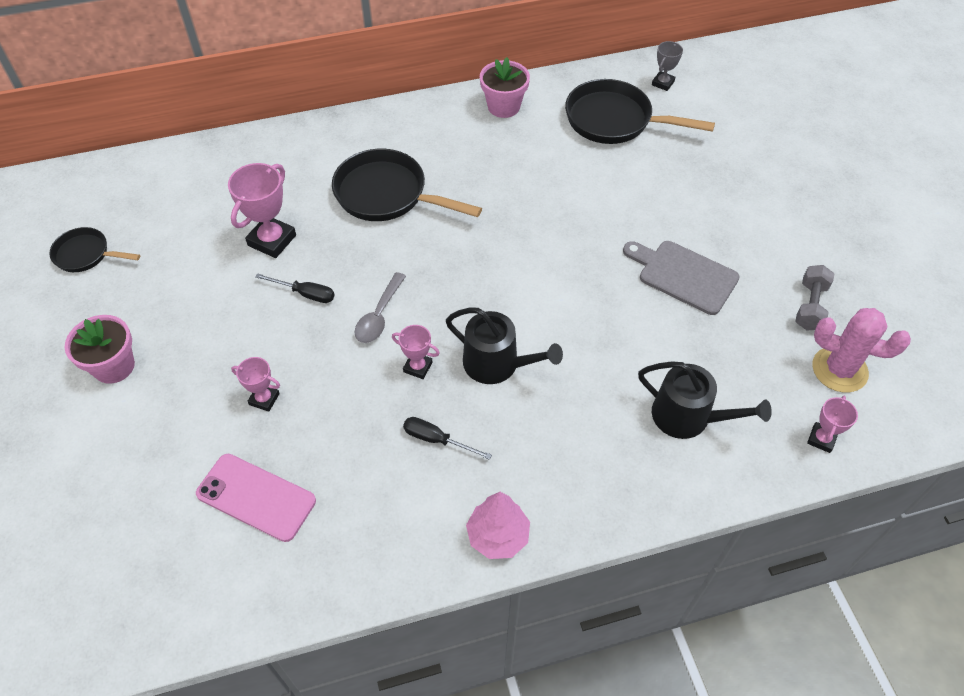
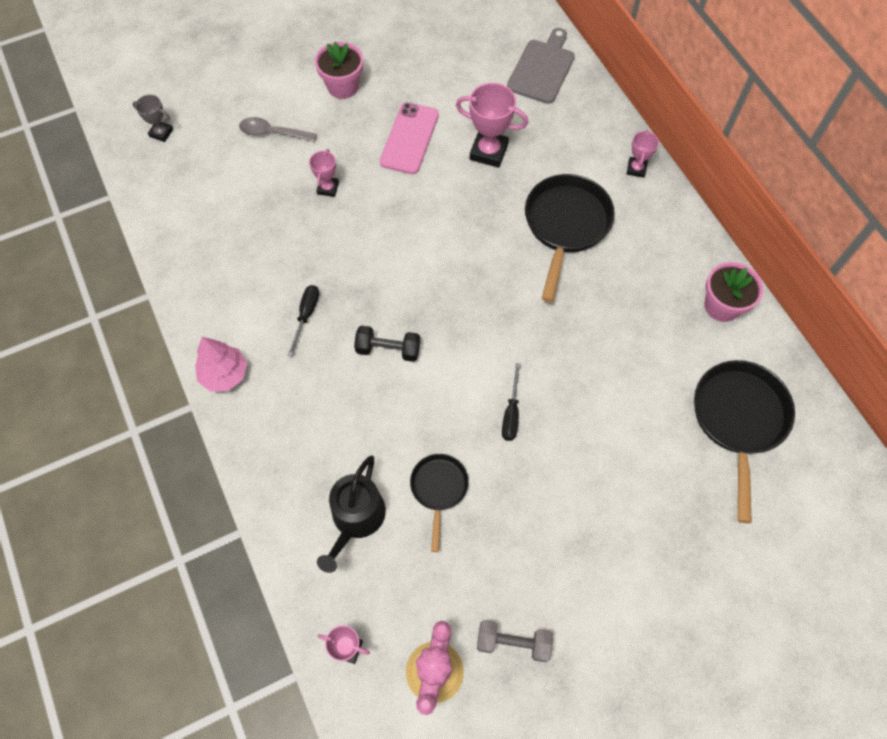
camera: 80 degrees right, 10 degrees up
(86, 254) = (444, 35): black pan -> black pan (439, 489)
(256, 497) = (243, 205): pink phone -> pink phone (409, 138)
(305, 294) = (436, 190): black screwdriver -> black screwdriver (511, 413)
(379, 316) = (423, 249): grey spoon -> grey spoon (272, 133)
(418, 367) = (375, 288): pink trophy -> pink trophy (636, 169)
(497, 364) = (388, 349): black watering can -> black dumbbell
(663, 83) = (823, 469): grey trophy -> grey trophy (161, 133)
(683, 275) = (526, 507): grey cutting board -> grey cutting board (542, 69)

